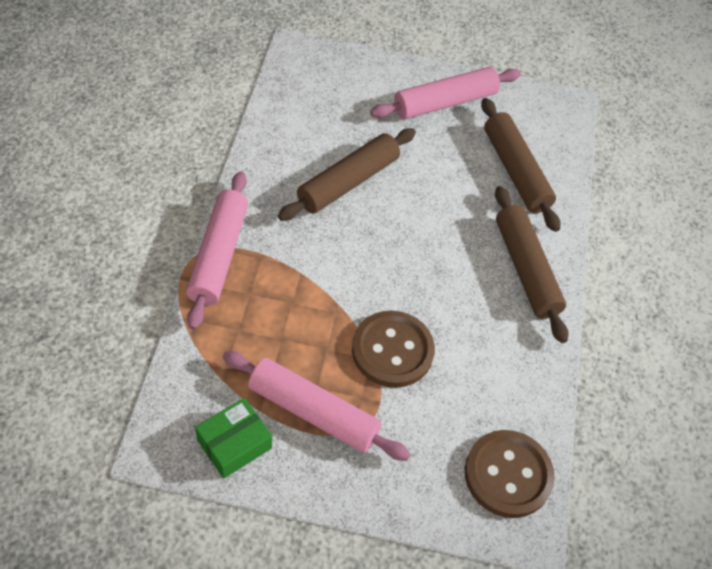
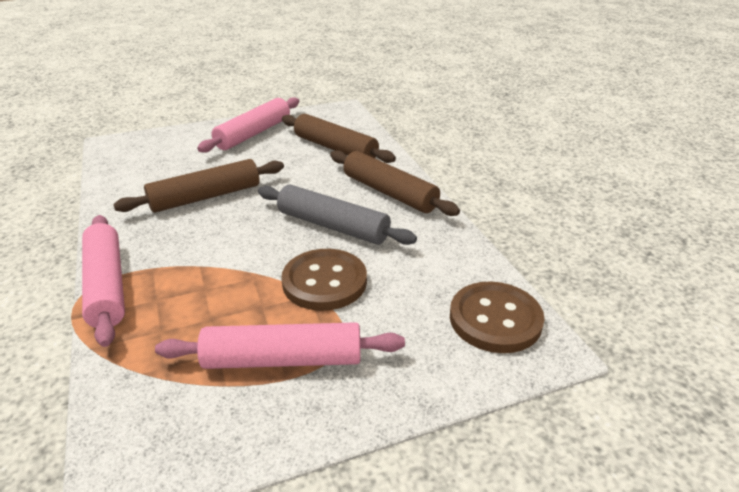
camera: 25 degrees left, 20 degrees down
(234, 444) = (213, 429): green box -> none
(348, 182) = (205, 197): brown rolling pin -> brown rolling pin turned 45 degrees clockwise
(441, 286) = (332, 226): none -> grey rolling pin

